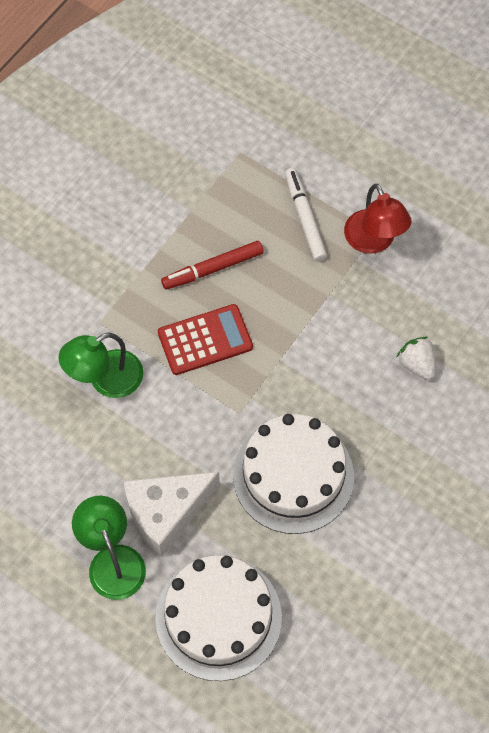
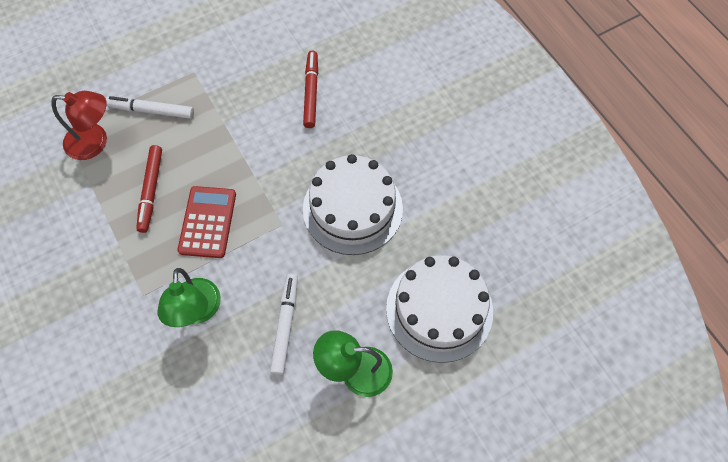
camera: 65 degrees left, 0 degrees up
(129, 470) = (285, 325): none -> white marker
(166, 513) = (336, 312): white cheese -> none
(373, 241) = (200, 76): red lamp -> red lamp (95, 142)
(417, 364) = (311, 92): white strawberry -> red marker

